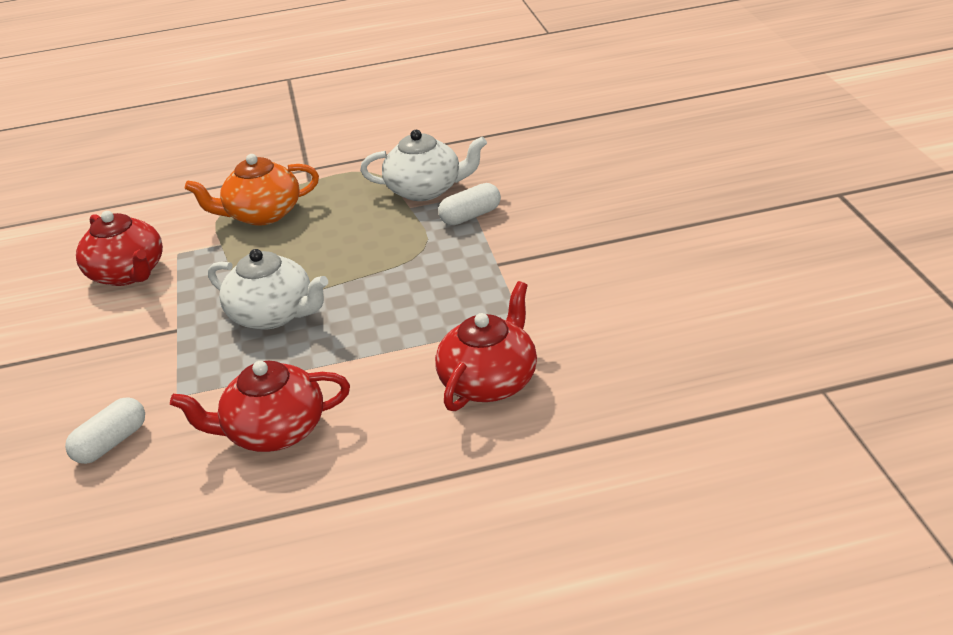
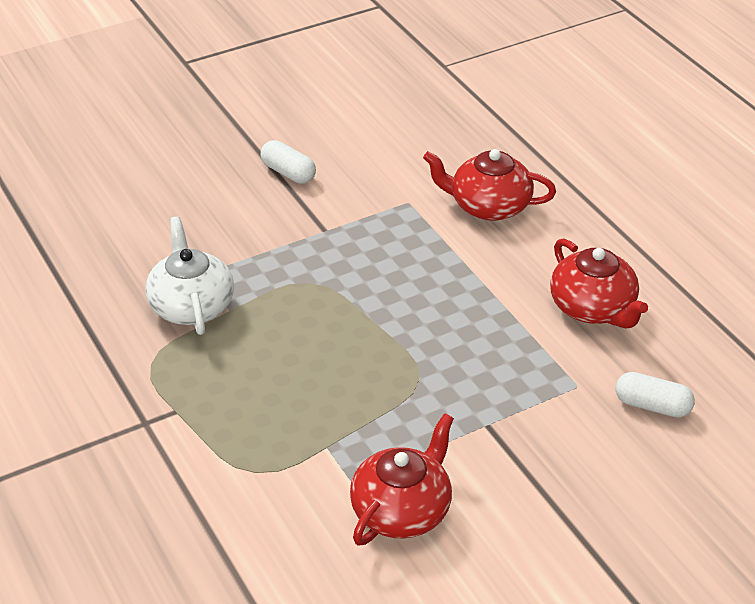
camera: 110 degrees left, 5 degrees up
(262, 214) = (257, 430): orange teapot -> none
(273, 314) = (442, 358): white teapot -> none
(470, 216) = (243, 262): white capsule -> white capsule (288, 173)

